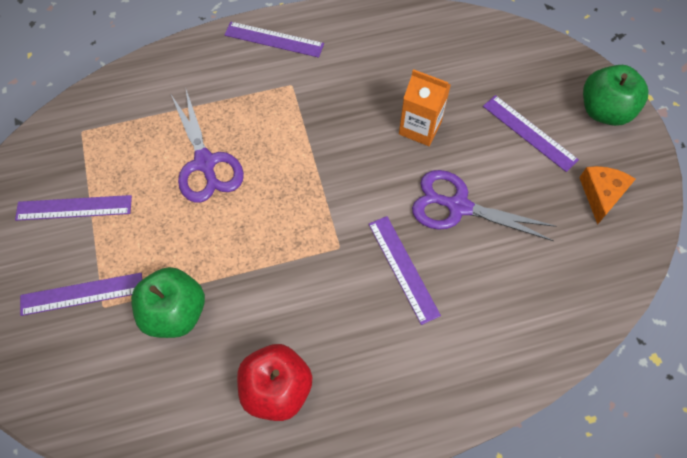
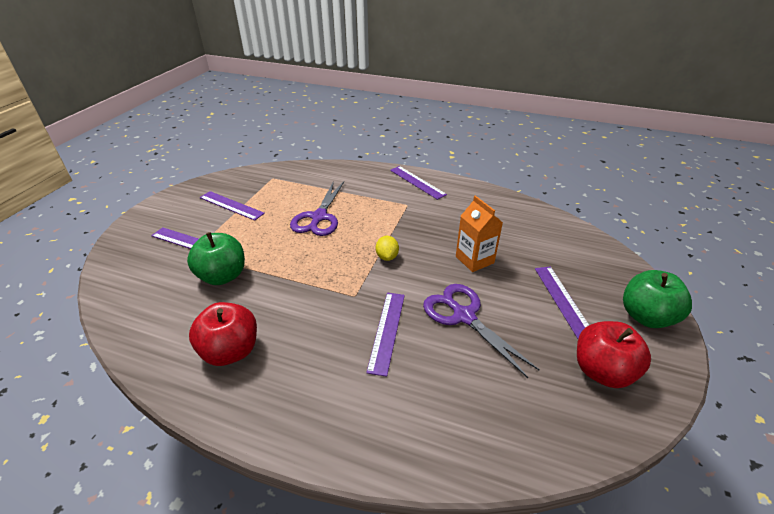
camera: 35 degrees right, 25 degrees down
(330, 176) = (387, 257): none -> yellow lemon
(601, 194) = (602, 371): orange cheese -> red apple

